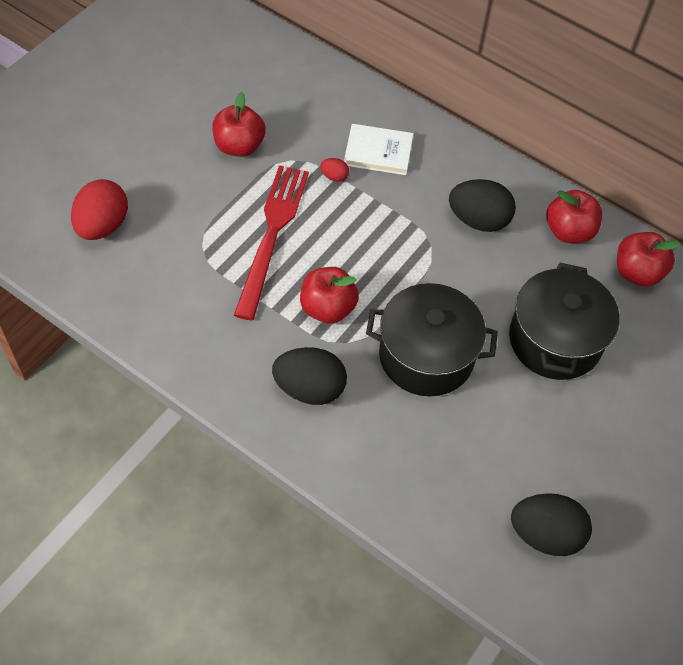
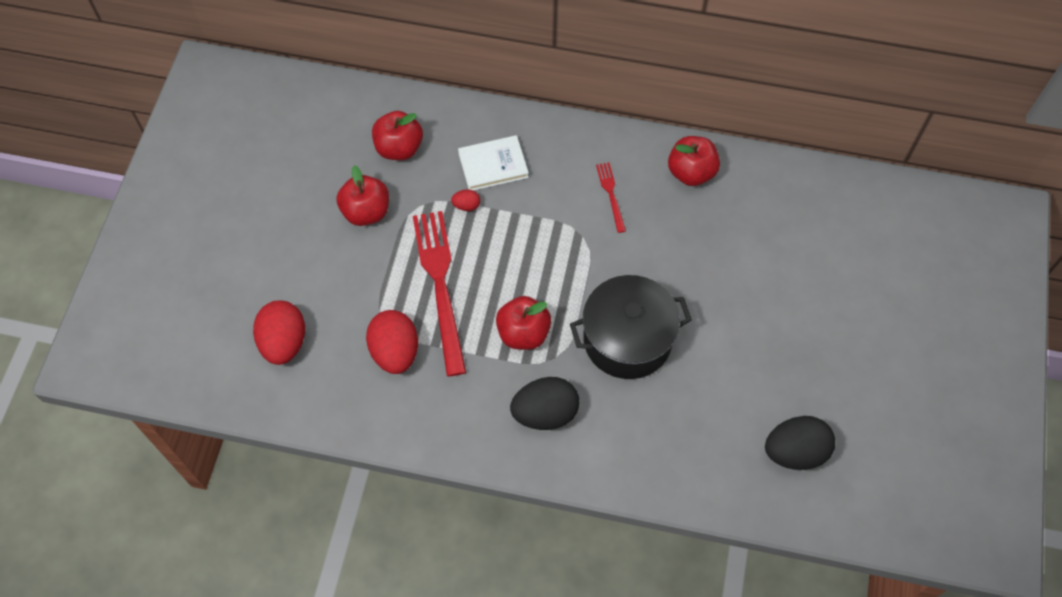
camera: 20 degrees left, 5 degrees up
(198, 275) = (395, 352): none -> red egg
(478, 220) = (611, 194): black egg -> red fork
(555, 340) = (725, 278): black pot -> none
(637, 272) = (764, 187): red apple -> red apple (399, 148)

